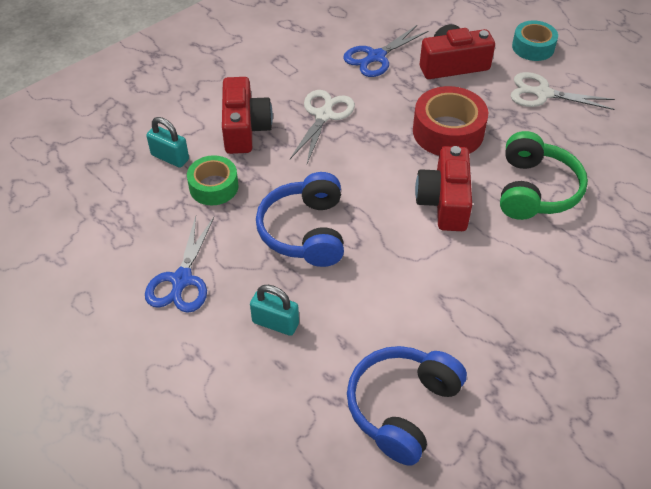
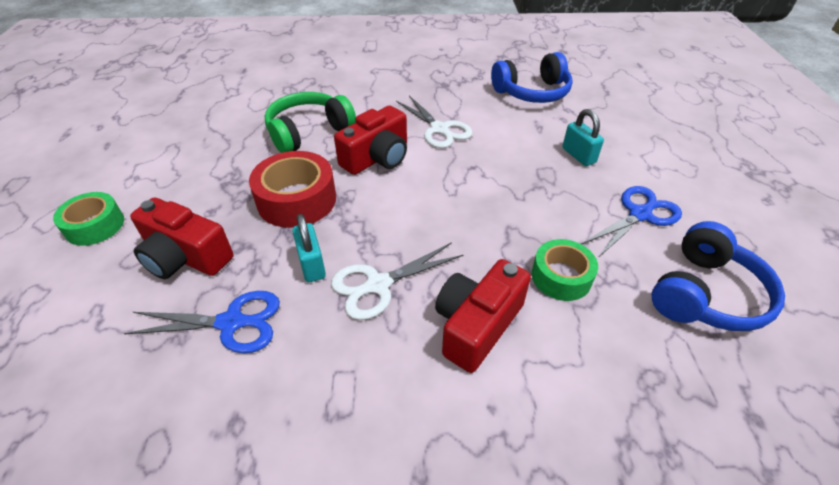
camera: 140 degrees left, 5 degrees down
(170, 157) = (592, 342): turquoise padlock -> turquoise padlock (312, 265)
(305, 231) = (505, 194): blue headphones -> blue headphones (705, 294)
(533, 47) = (95, 226): turquoise tape -> green tape
(542, 93) = (177, 183): white scissors -> white scissors (439, 129)

